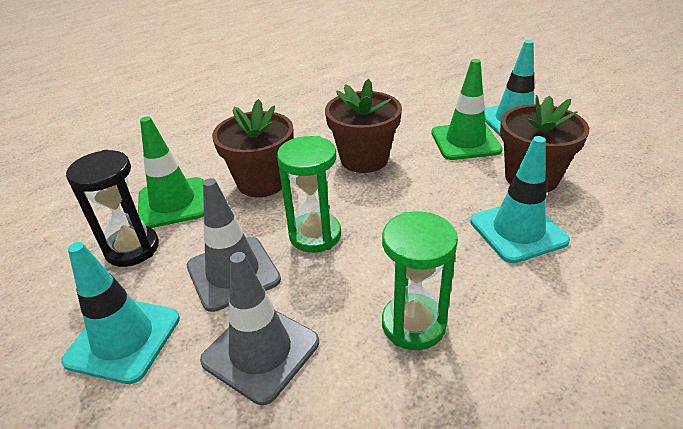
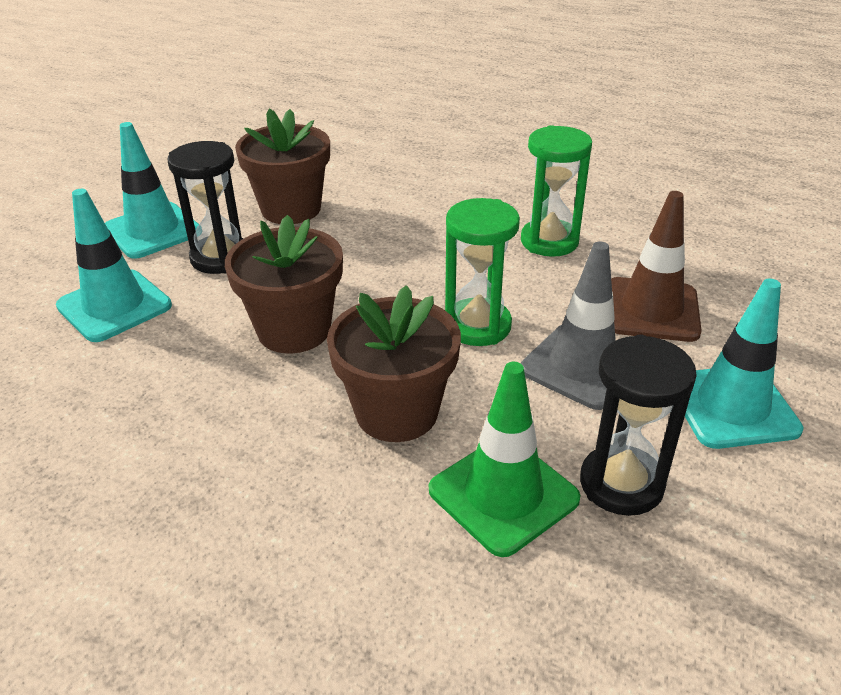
camera: 115 degrees left, 0 degrees up
(261, 351) = (651, 310): grey traffic cone -> brown traffic cone
(465, 141) = (220, 258): green traffic cone -> black hourglass
(518, 231) = (390, 208): turquoise traffic cone -> turquoise traffic cone (114, 306)

